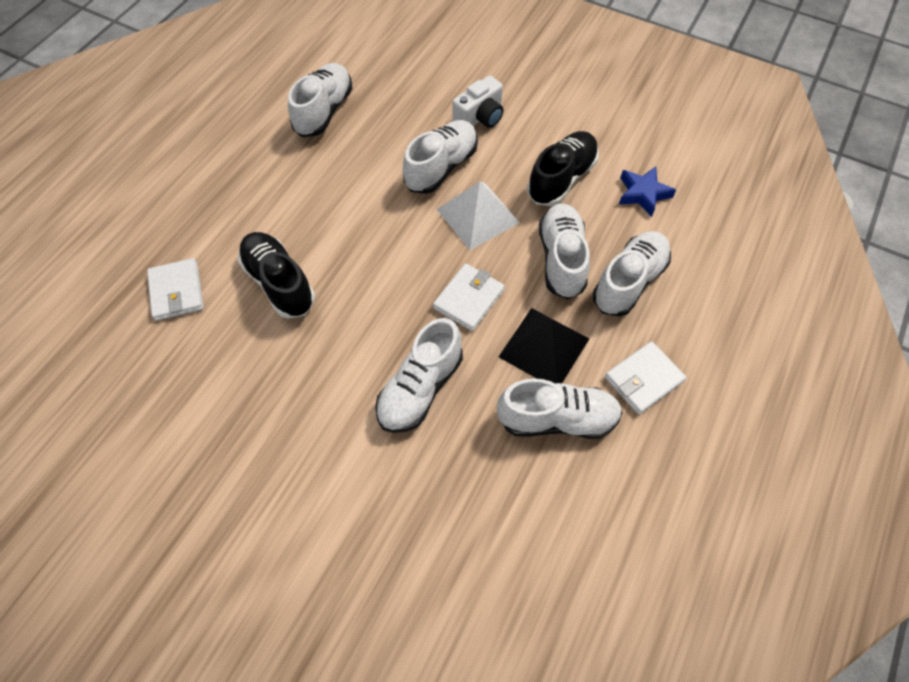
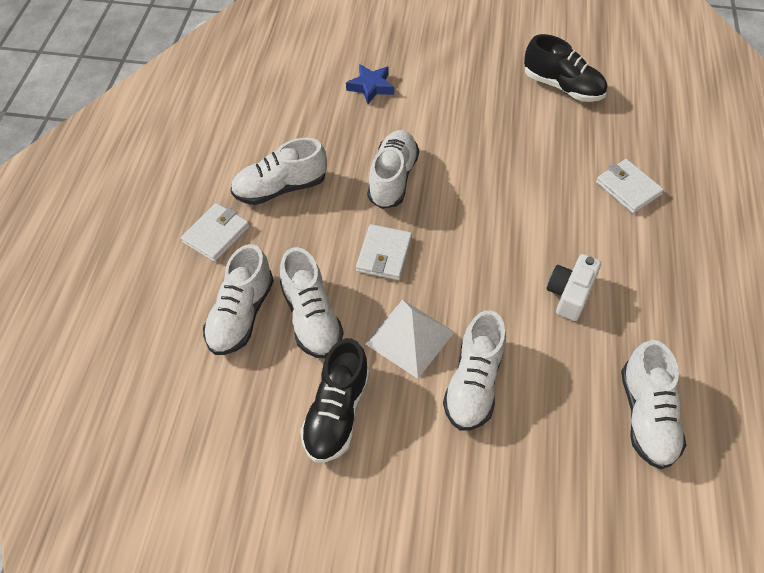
camera: 160 degrees right, 5 degrees down
(279, 283) = (552, 219): black shoe -> black shoe (562, 87)
(480, 117) = (462, 472): white camera -> white camera (569, 294)
(544, 347) = (305, 235): black pyramid -> none
(643, 194) = (240, 422): blue star -> blue star (371, 87)

